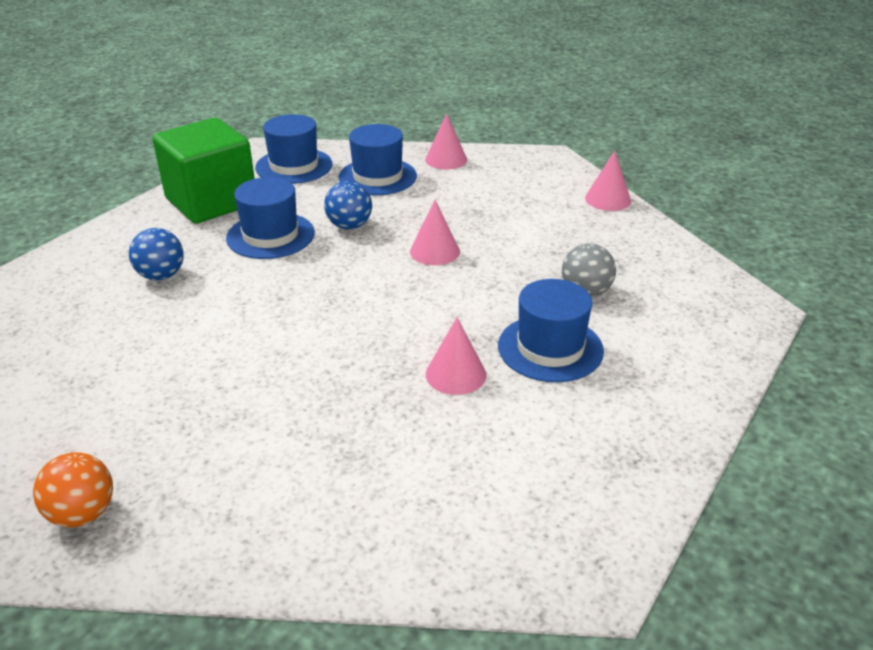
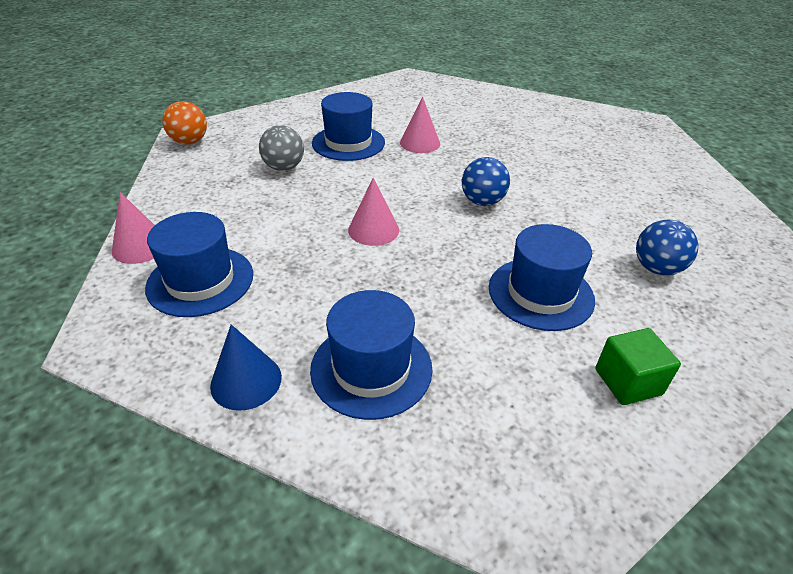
camera: 160 degrees left, 5 degrees up
(82, 514) = (643, 131): orange ball -> orange ball (189, 142)
(211, 201) = (628, 382): green cube -> green cube, size x0.47
(294, 166) = (495, 443): blue hat -> blue hat (200, 281)
(349, 226) = (445, 284): blue ball -> blue ball (482, 202)
(446, 159) = (246, 381): pink cone -> blue cone

